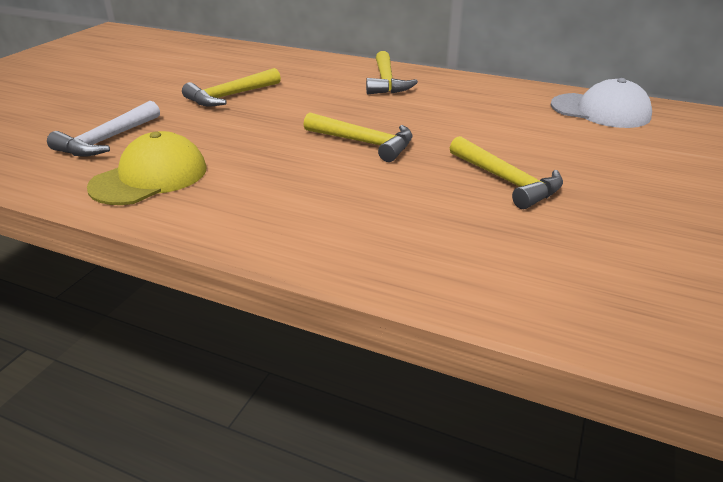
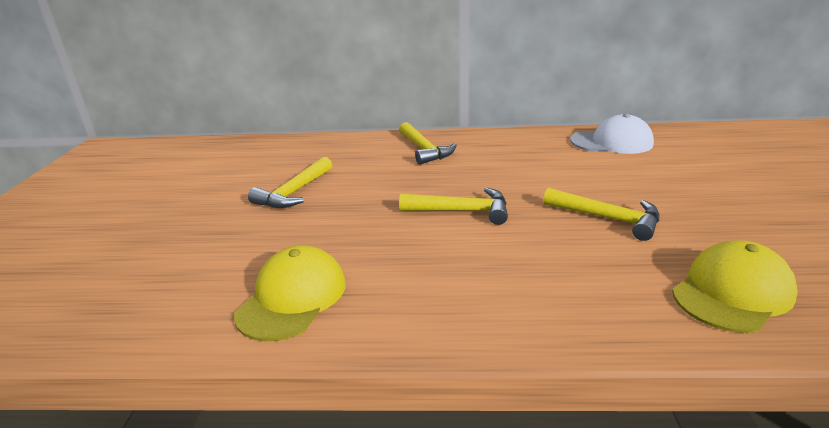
camera: 20 degrees left, 5 degrees down
(107, 140) = (207, 268): white hammer -> none
(563, 276) = (732, 292): none -> yellow cap

